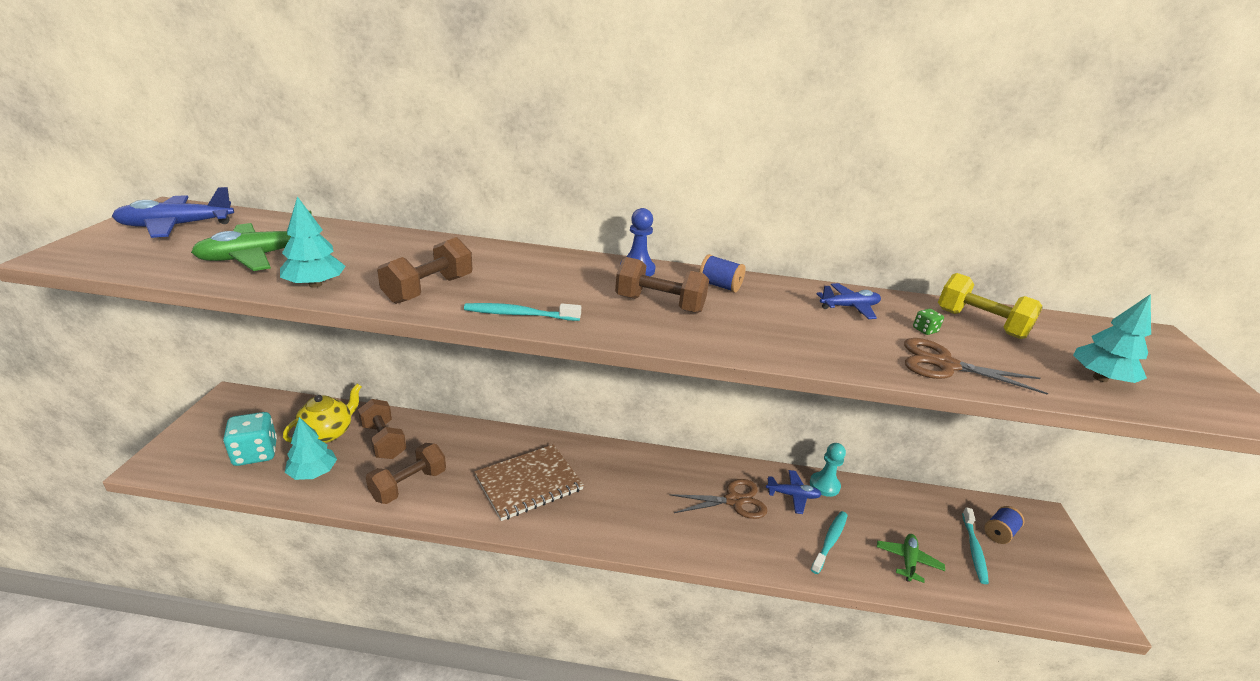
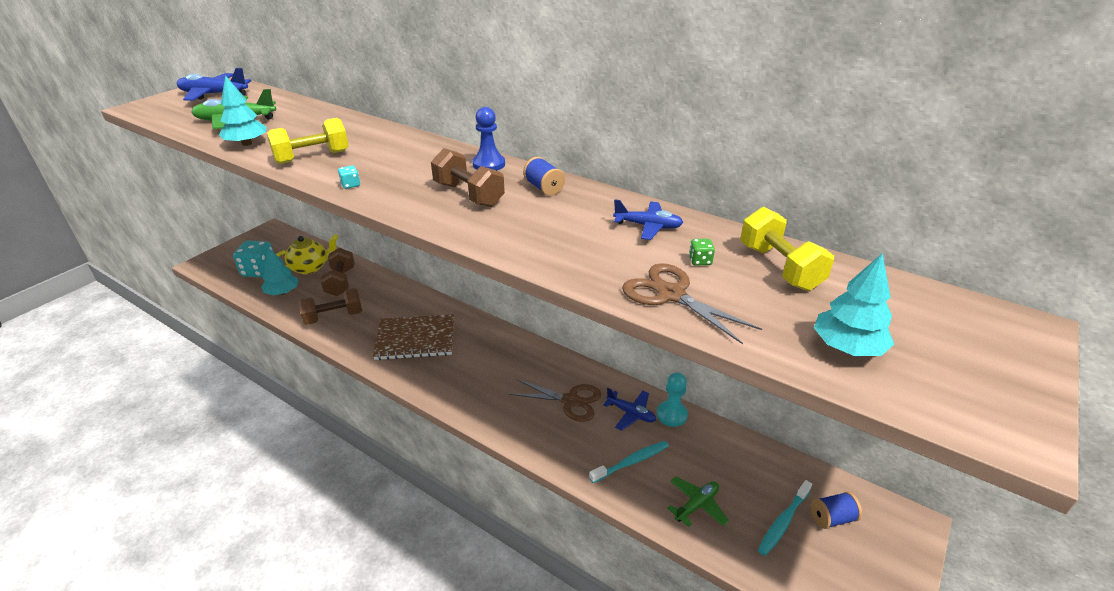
camera: 30 degrees right, 5 degrees up
(429, 289) = (312, 157): brown dumbbell -> yellow dumbbell
(519, 314) = (350, 185): turquoise toothbrush -> turquoise dice

